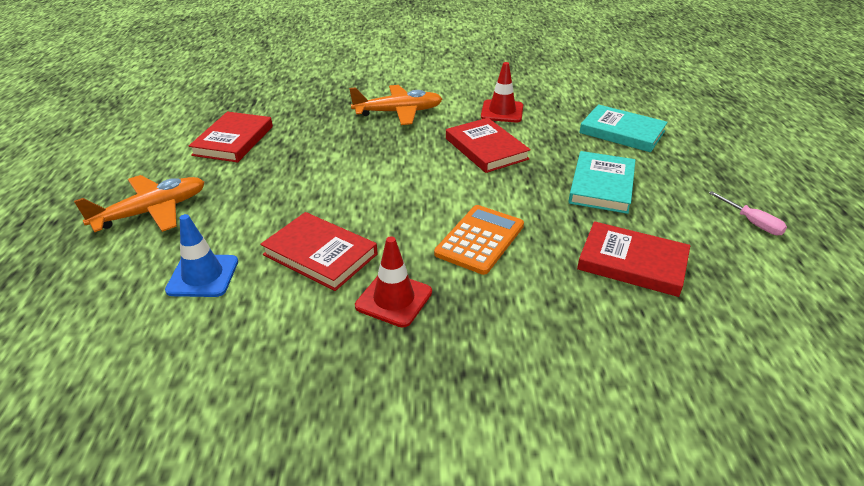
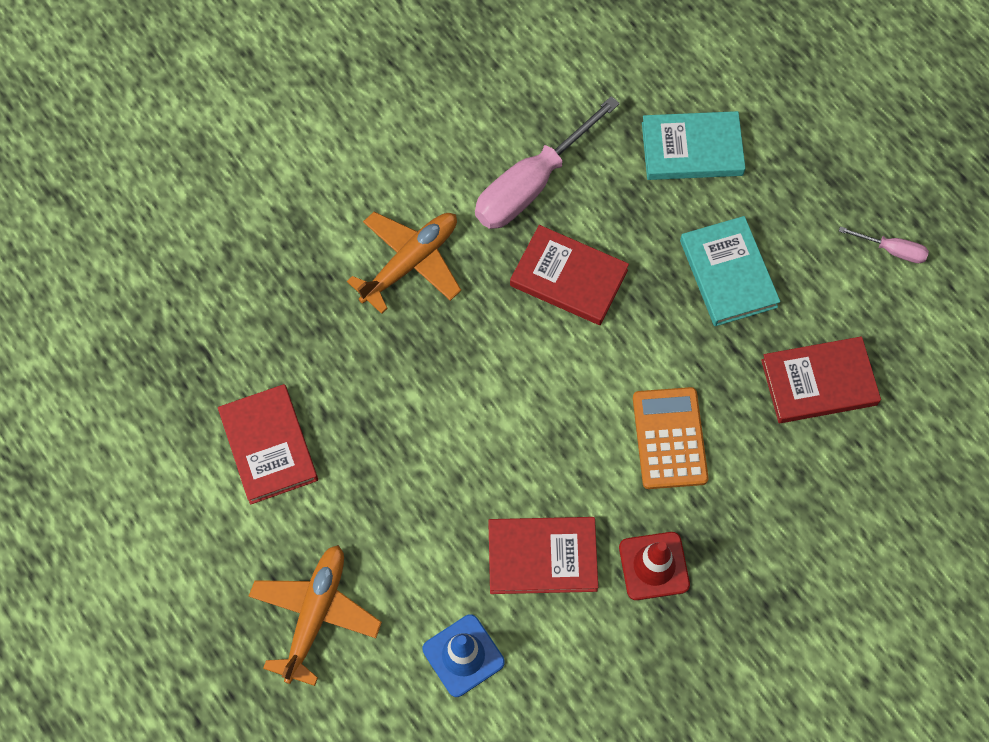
camera: 35 degrees left, 30 degrees up
(502, 111) = (531, 184): red traffic cone -> pink screwdriver

